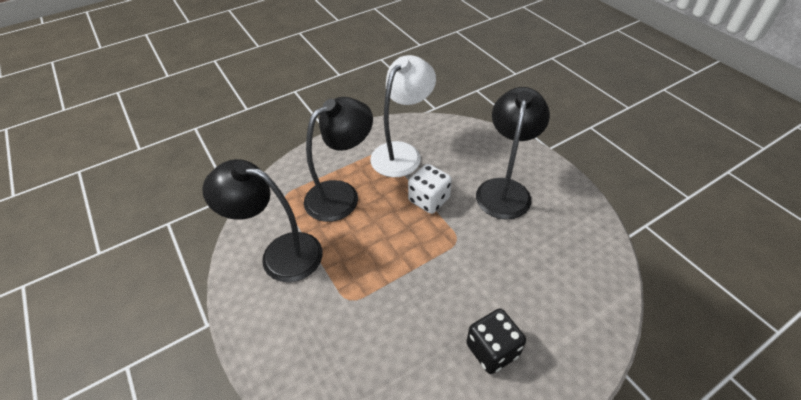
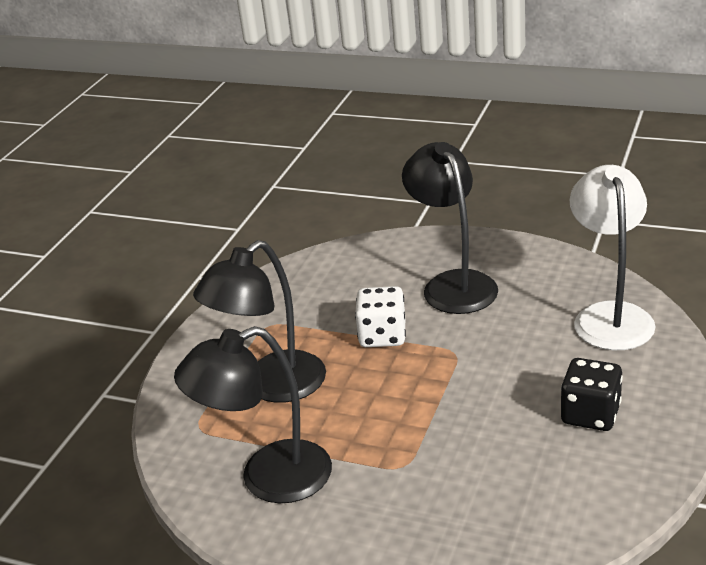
camera: 35 degrees left, 15 degrees down
(341, 195) = (272, 386): black lamp -> black lamp turned 150 degrees counterclockwise
(402, 153) = (296, 311): white lamp -> white lamp (610, 316)

